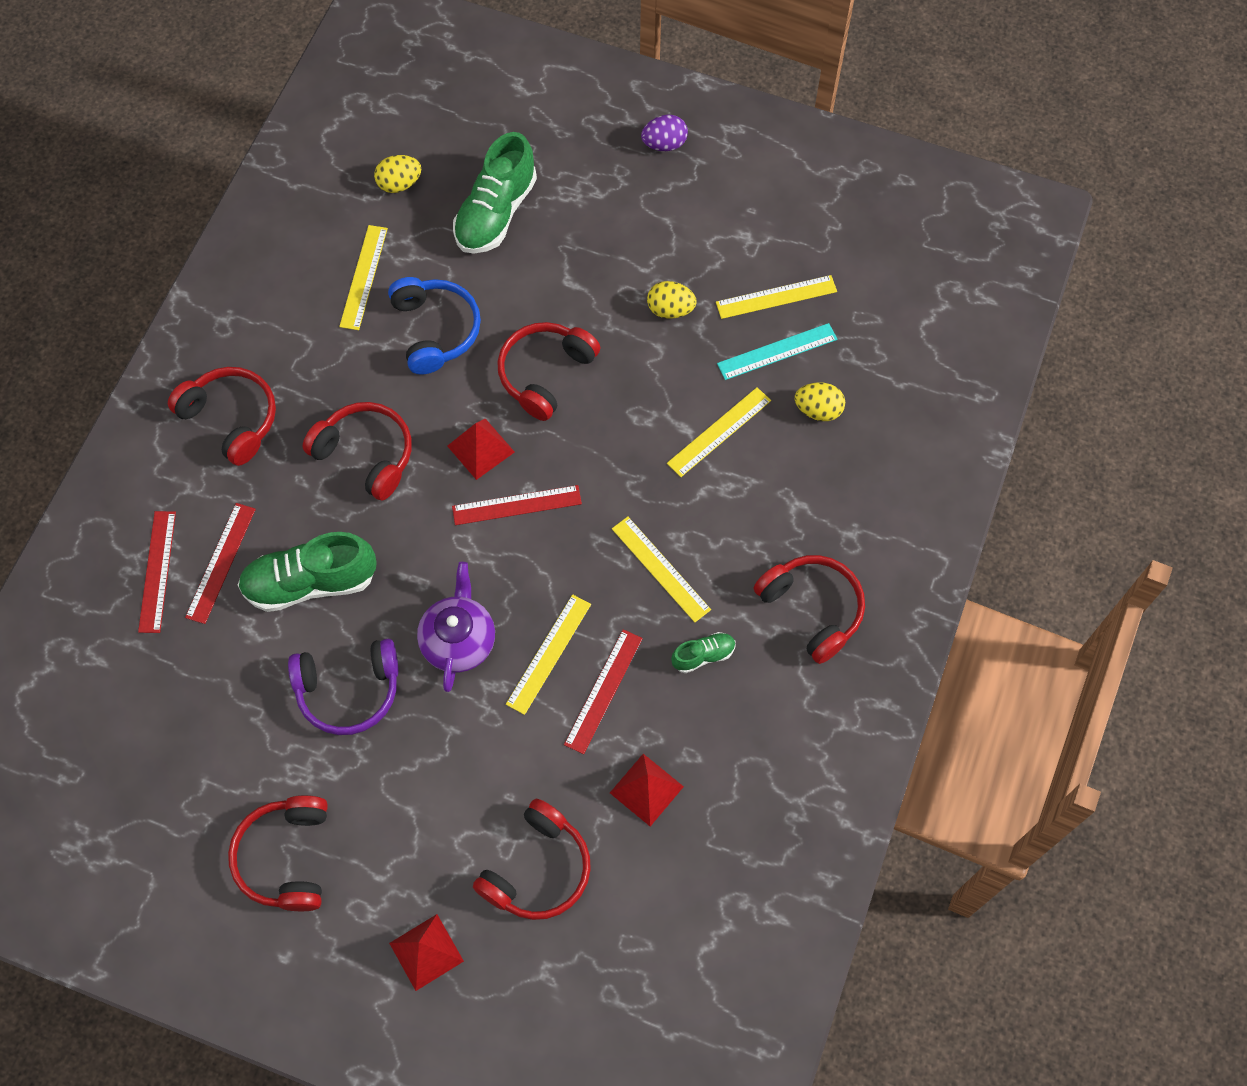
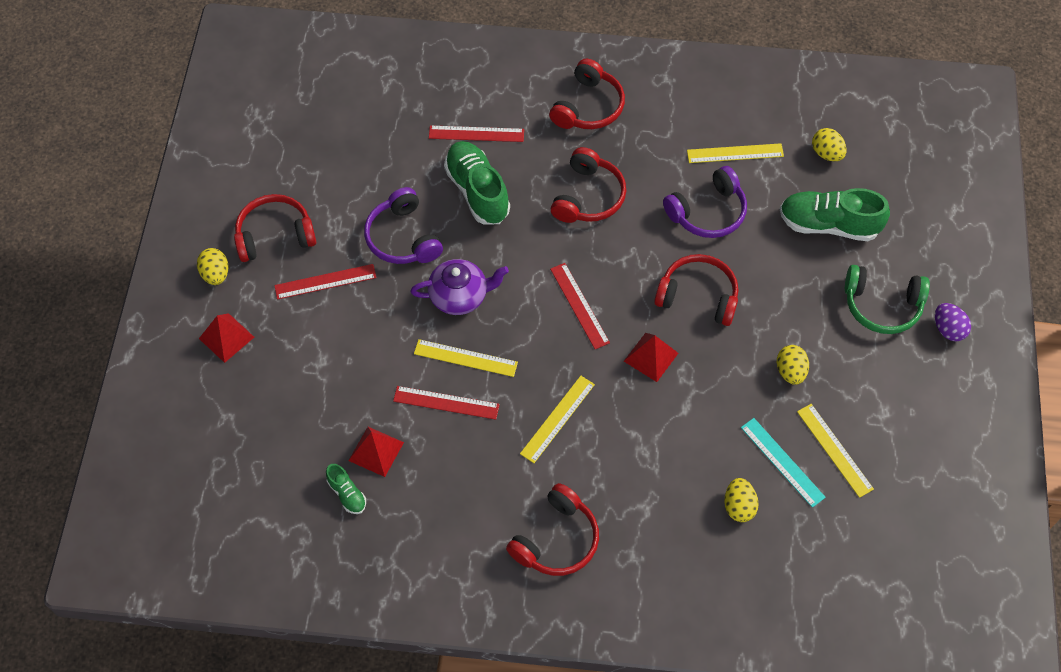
camera: 75 degrees right, 5 degrees down
(157, 571) = (459, 100): red ruler -> red ruler (325, 282)
(321, 950) = (216, 274): none -> yellow egg
(435, 330) = (708, 212): blue headphones -> purple headphones
(480, 449) = (618, 269): red pyramid -> red pyramid (651, 357)
(537, 869) = (299, 393): red headphones -> none
(616, 195) = (882, 305): none -> green headphones
(703, 655) = (494, 466): green shoe -> green shoe (347, 494)
(719, 432) = (691, 434): yellow ruler -> none

